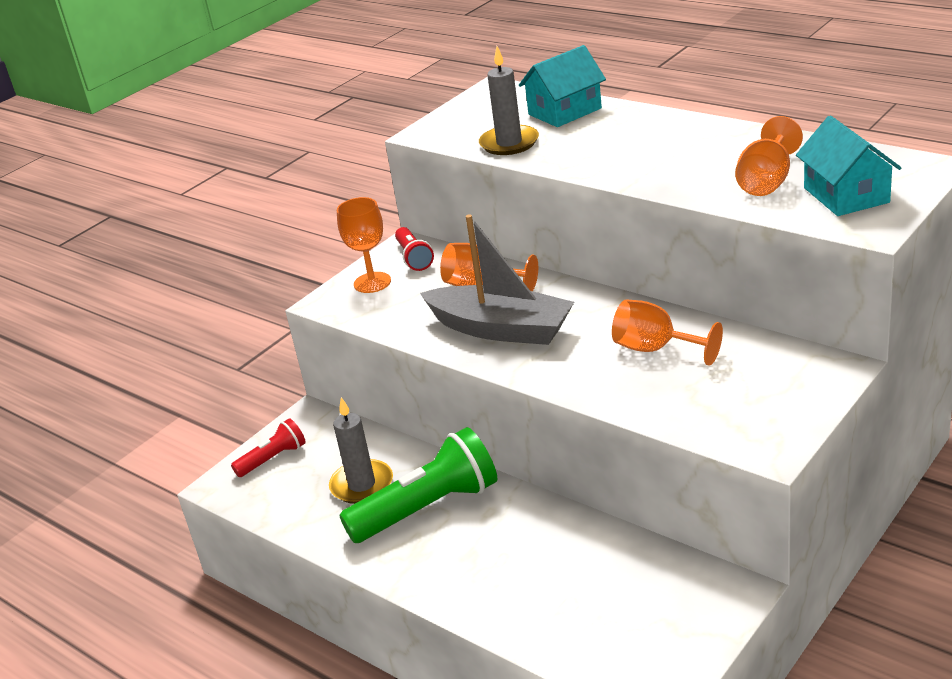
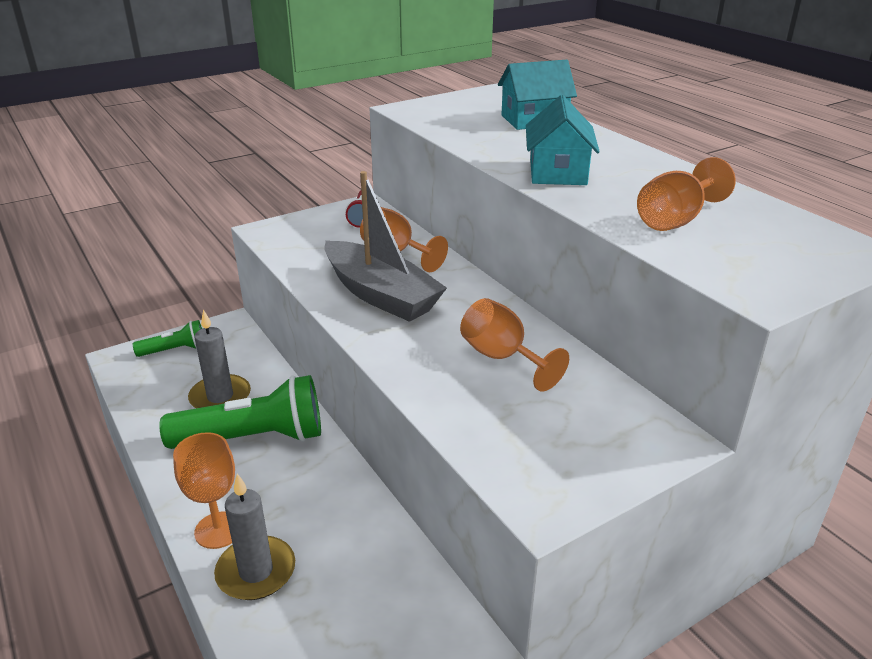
camera: 15 degrees right, 0 degrees up
(273, 458) = (175, 350): red flashlight -> green flashlight
(372, 282) = (313, 226): orange goblet -> orange goblet (218, 530)
(509, 143) = (464, 131): grey candle -> grey candle (256, 571)
(846, 195) = (752, 254): turquoise house -> turquoise house (558, 172)

